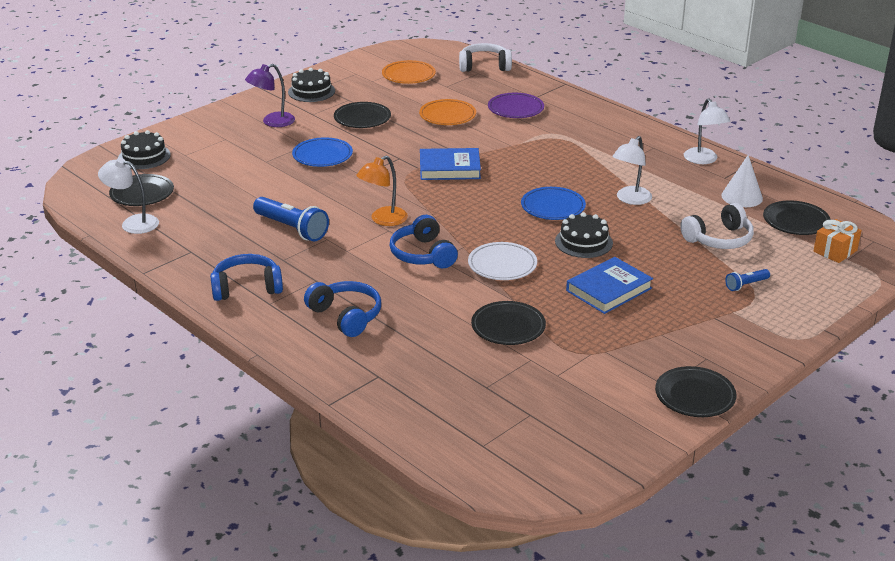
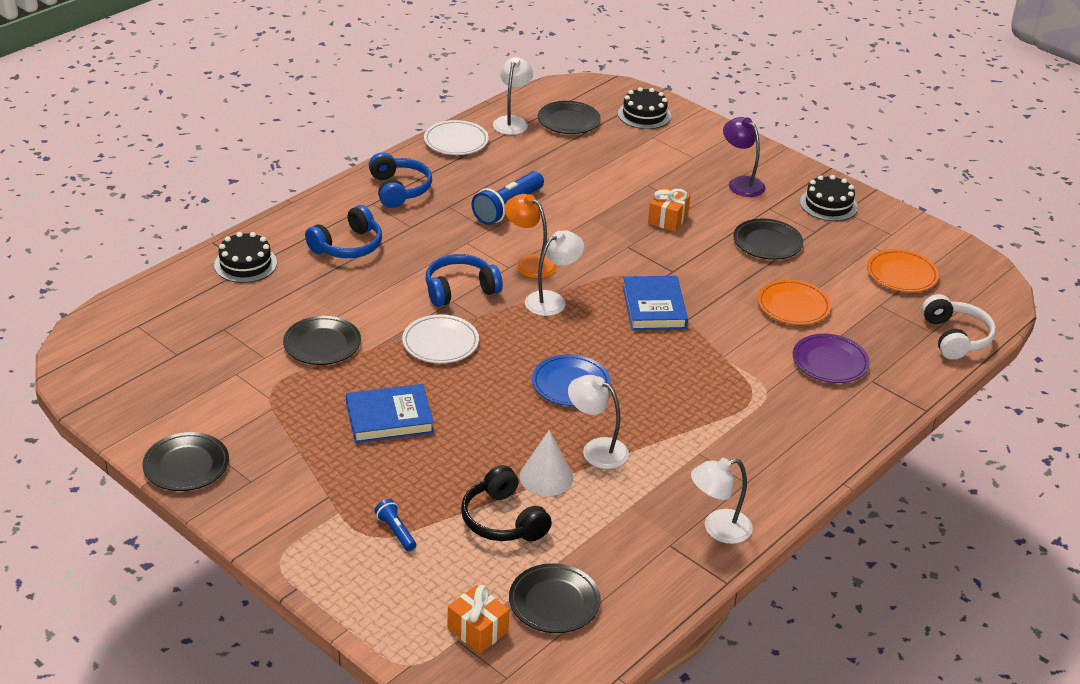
camera: 85 degrees right, 5 degrees up
(161, 255) = (456, 141): none -> white plate
(322, 155) = (668, 219): blue plate -> orange gift
(439, 211) = (552, 300): none -> white lamp
(583, 242) = (490, 404): black cake -> black cake (245, 264)
(608, 289) = (389, 418): blue book -> blue book turned 60 degrees counterclockwise
(719, 239) = (503, 520): white headphones -> black headphones
(742, 197) = (617, 556): white cone -> white cone (546, 477)

